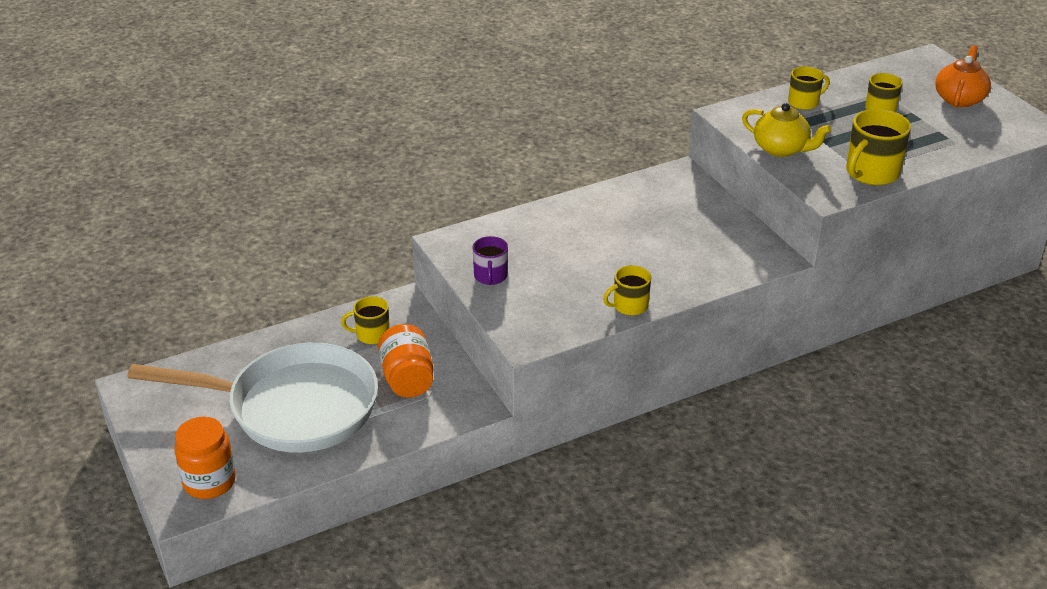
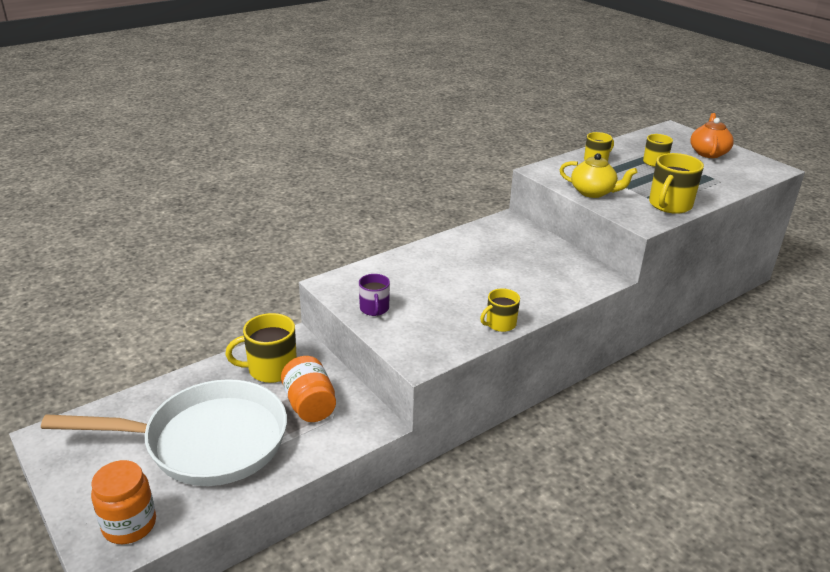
camera: 10 degrees left, 5 degrees down
(371, 334) = (271, 369): yellow mug -> yellow mug, size x1.62

